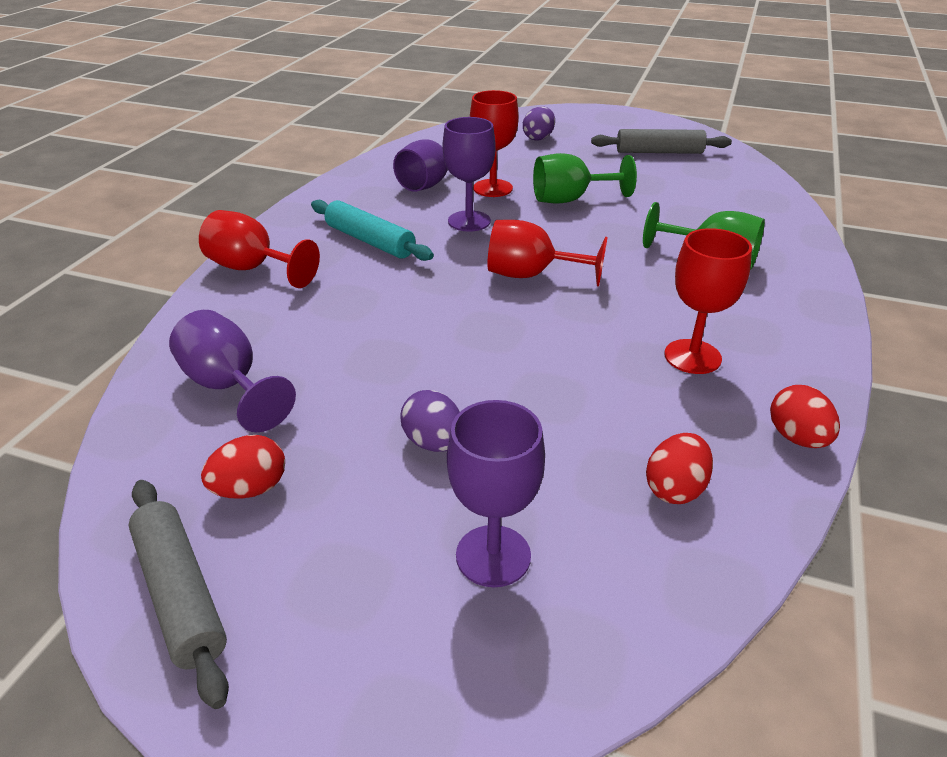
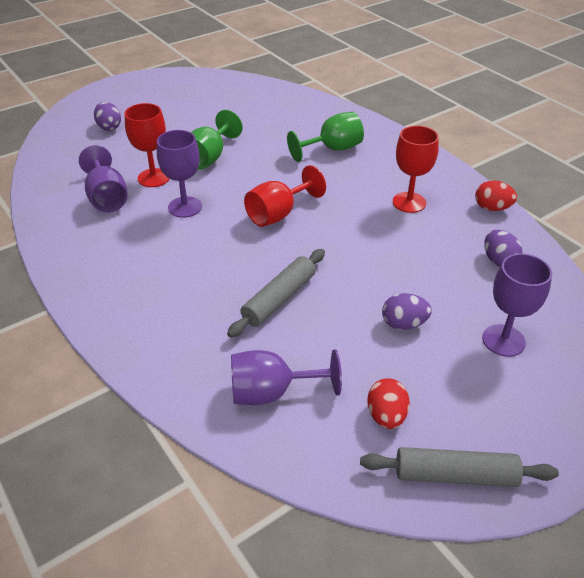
camera: 55 degrees left, 5 degrees up
(252, 269) = (126, 331): red goblet -> none
(370, 241) = (157, 259): turquoise rolling pin -> none
(659, 152) = (195, 98): grey rolling pin -> grey rolling pin (279, 299)
(675, 489) = (499, 261): red egg -> purple egg

